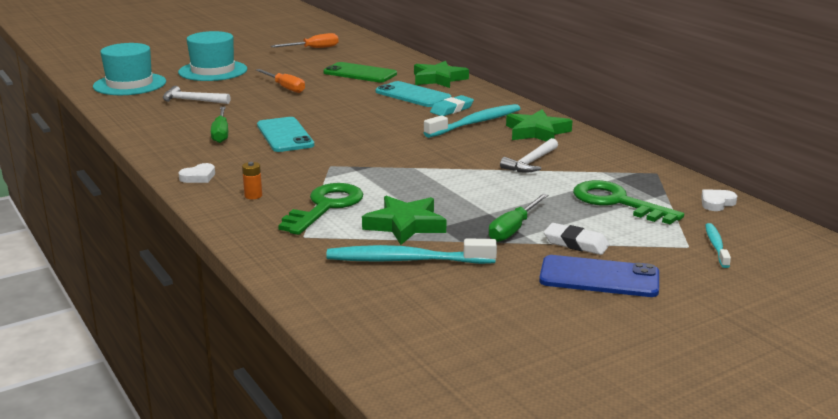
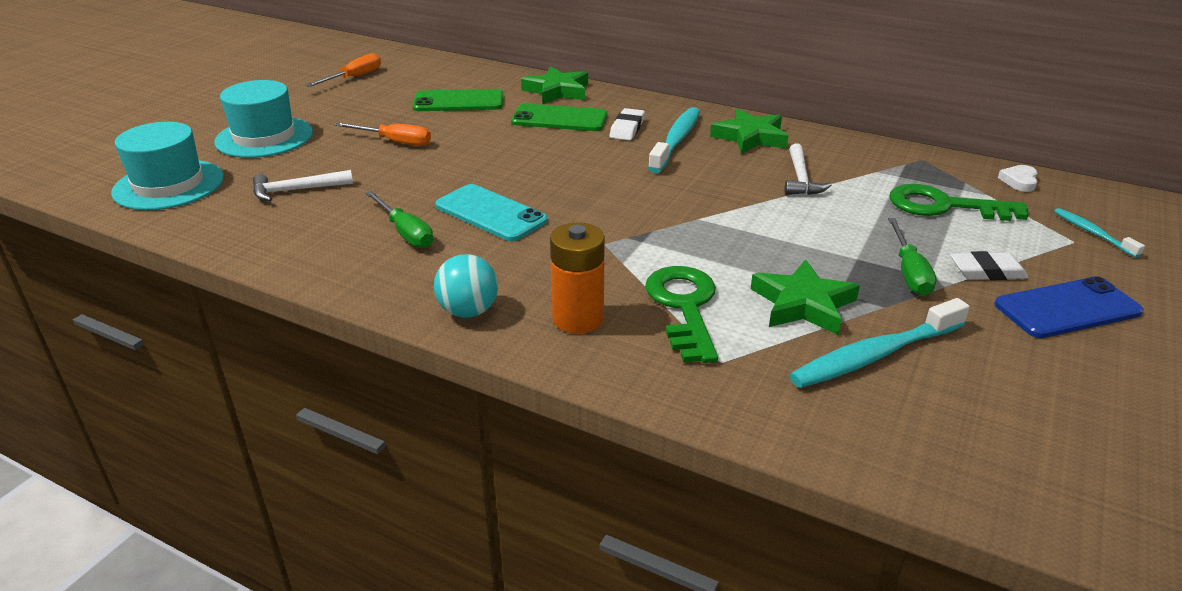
camera: 30 degrees left, 10 degrees up
(198, 177) = (468, 311): white heart -> turquoise ball
(253, 196) = (578, 319): orange battery -> orange battery, size x2.09
(413, 95) = (559, 119): turquoise phone -> green phone
(452, 109) = (627, 128): turquoise eraser -> white eraser

